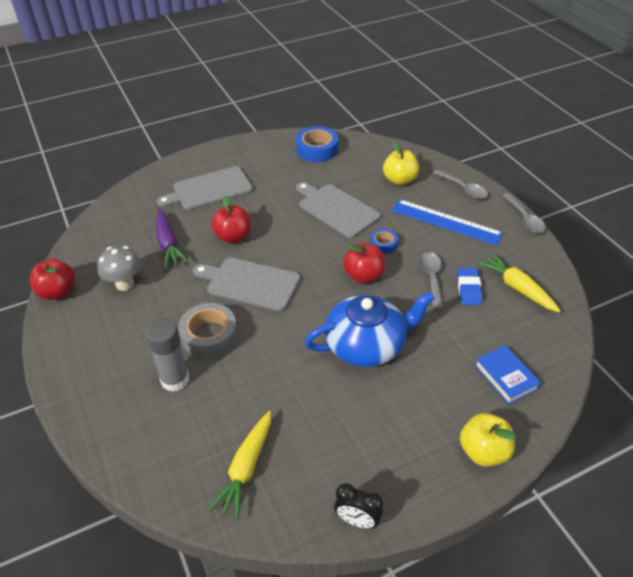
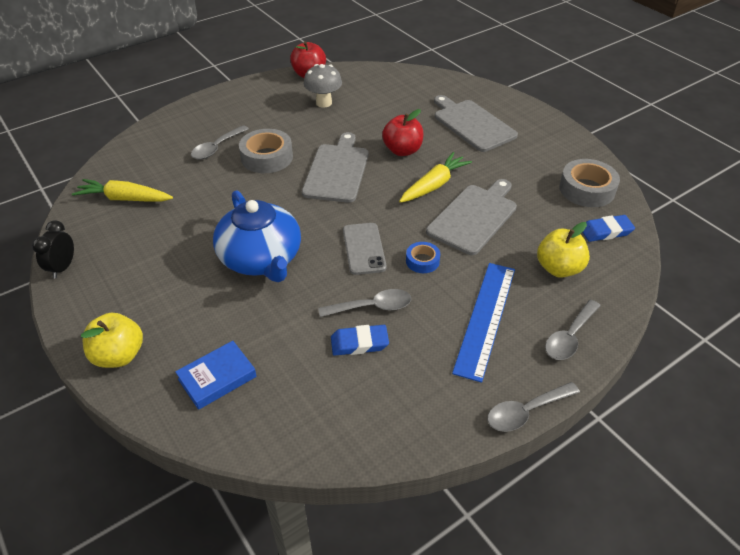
camera: 80 degrees right, 0 degrees up
(168, 244) = (381, 115): purple carrot -> none
(175, 380) = (217, 148): grey glue stick -> grey spoon
(317, 149) = (586, 189): blue tape -> grey tape
(364, 276) = (364, 249): red apple -> grey phone
(365, 152) = (606, 231): none -> blue eraser
(517, 288) = (370, 395): yellow carrot -> yellow carrot (434, 185)

